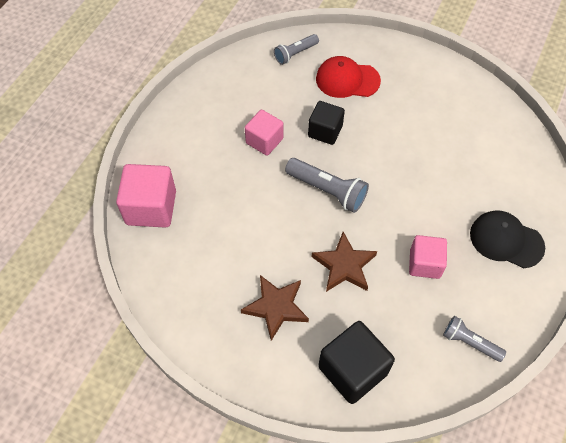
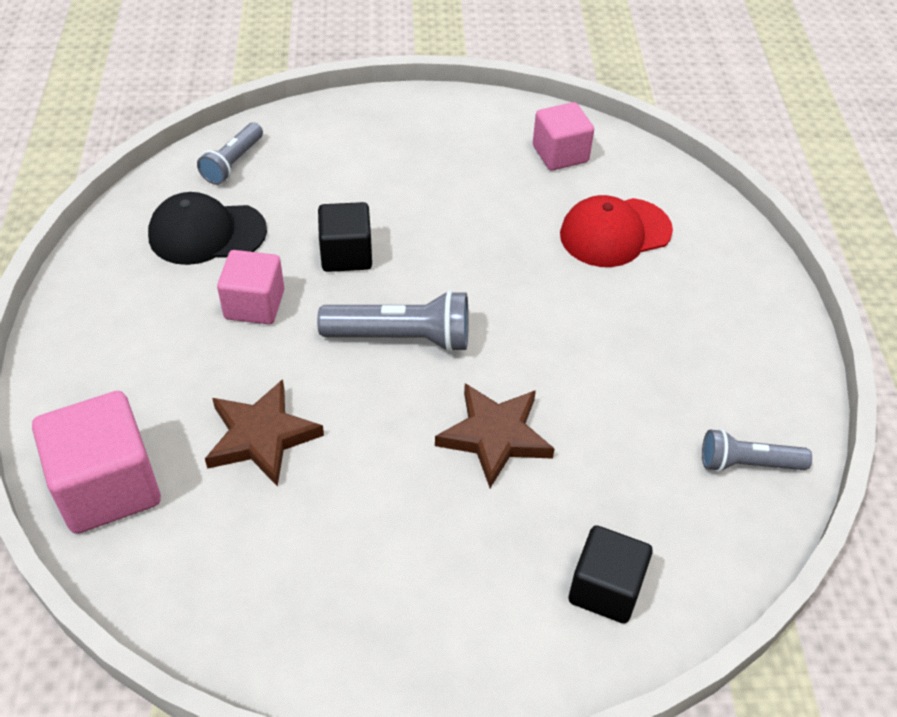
camera: 30 degrees left, 10 degrees down
(276, 307) = (423, 550): brown star -> brown star (261, 436)
(347, 80) = (338, 171): red cap -> red cap (615, 233)
(352, 370) = (605, 589): black cube -> black cube, size x0.66
(424, 264) = (613, 381): pink cube -> pink cube (560, 154)
(506, 240) = (704, 301): black cap -> black cap (207, 233)

